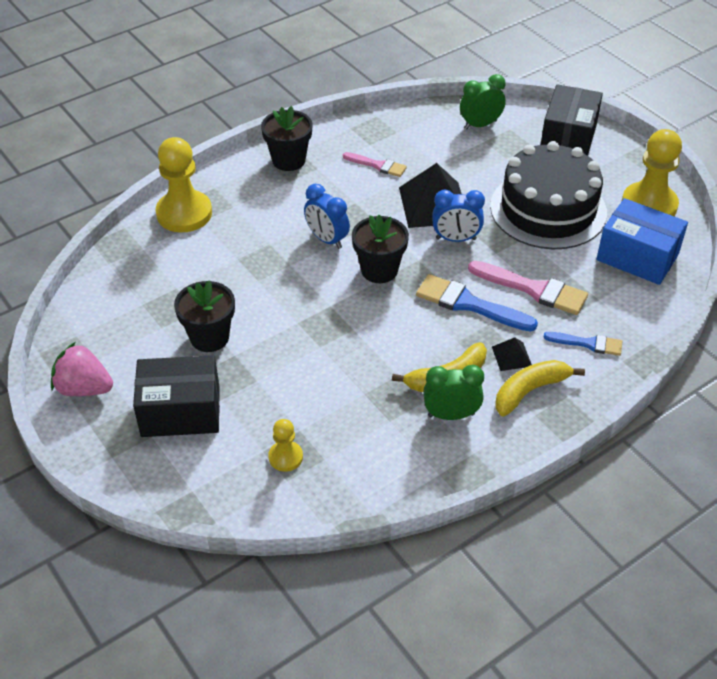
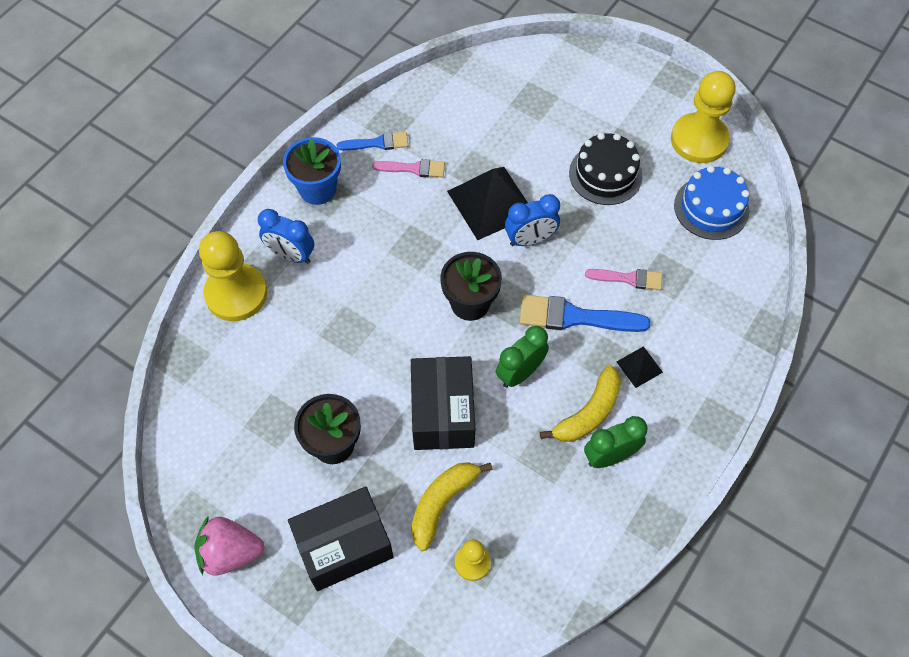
camera: 20 degrees left, 15 degrees up
(288, 160) = (317, 189): black flower pot -> blue flower pot
(327, 239) = (401, 281): blue clock -> blue clock (291, 255)
(480, 125) = (497, 84): green clock -> green clock (520, 373)
(530, 391) = (672, 402): yellow banana -> yellow banana (442, 503)
(532, 289) = (628, 279): pink brush -> pink brush, size x0.61
(548, 209) = (605, 174): black cake -> black cake, size x0.60
(568, 138) = (590, 76): black box -> black box (443, 413)
(587, 343) = (703, 328): blue brush -> blue brush (377, 143)
(637, 257) = (711, 208): blue box -> blue cake

